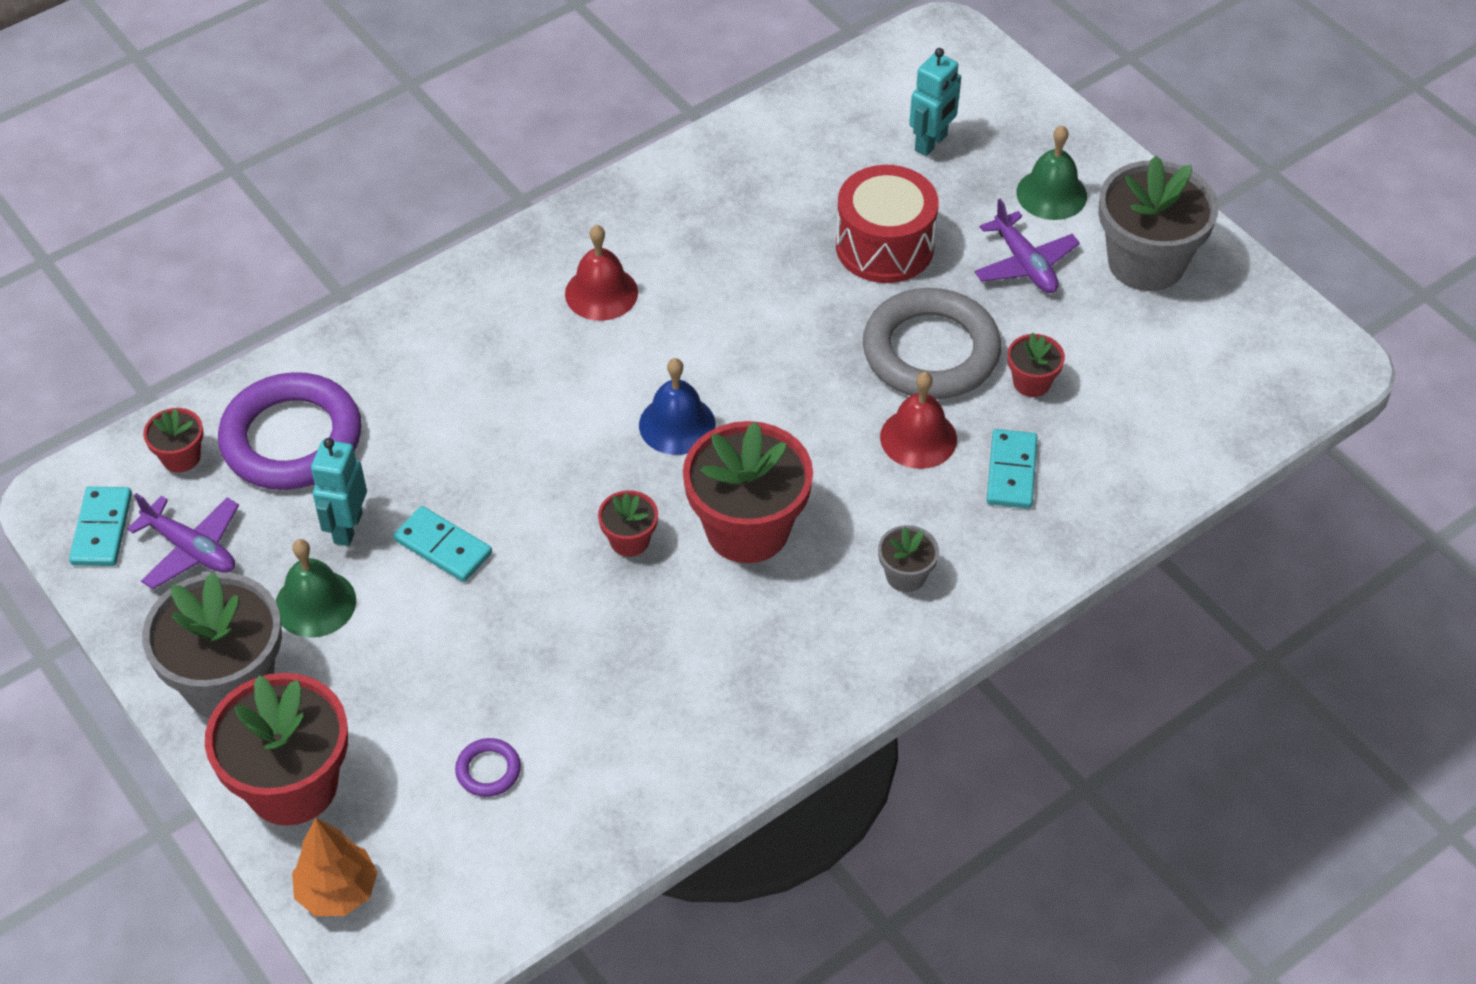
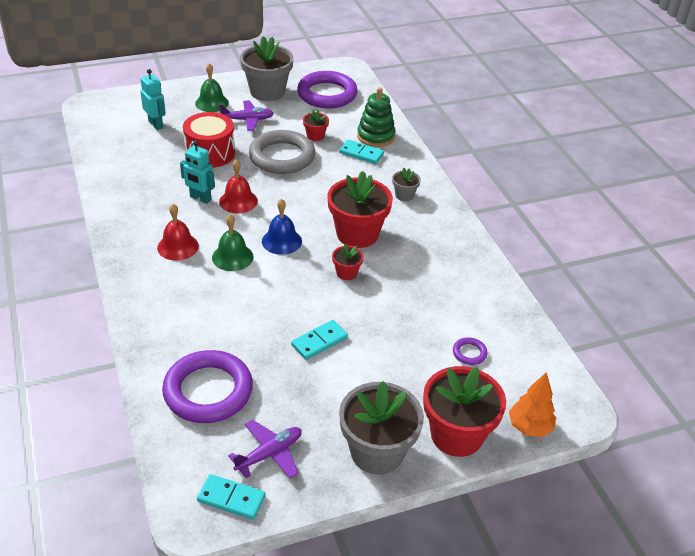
camera: 75 degrees left, 10 degrees down
(181, 457) = (193, 447): red flower pot -> none
(315, 603) = (335, 402): green bell -> green bell (232, 257)
(347, 528) = (287, 378): turquoise robot -> turquoise robot (200, 198)
(918, 438) = (329, 172): red bell -> red bell (238, 201)
(1088, 481) = (376, 136): none -> green stacking toy
(1200, 359) = (327, 94): none -> purple ring

